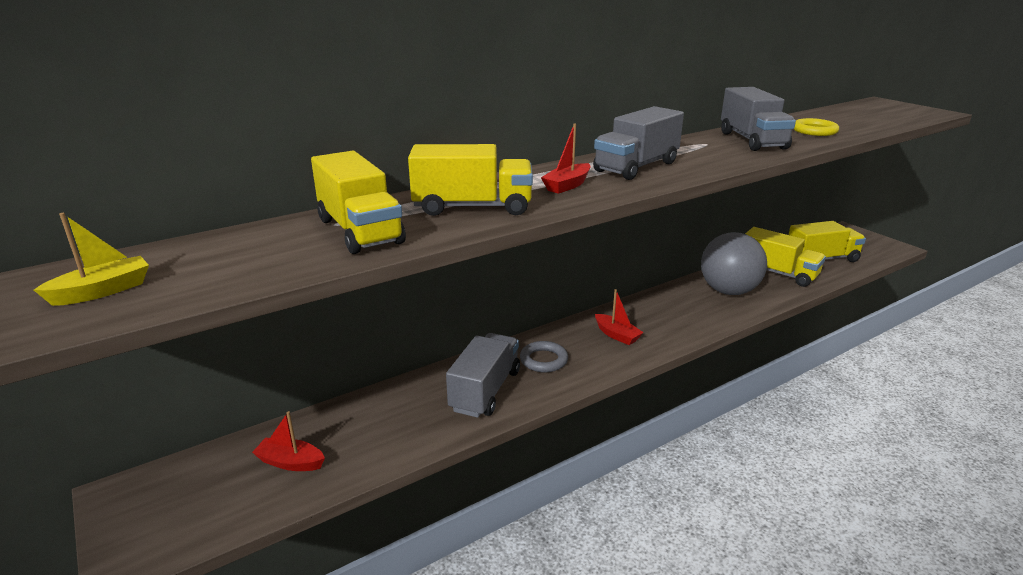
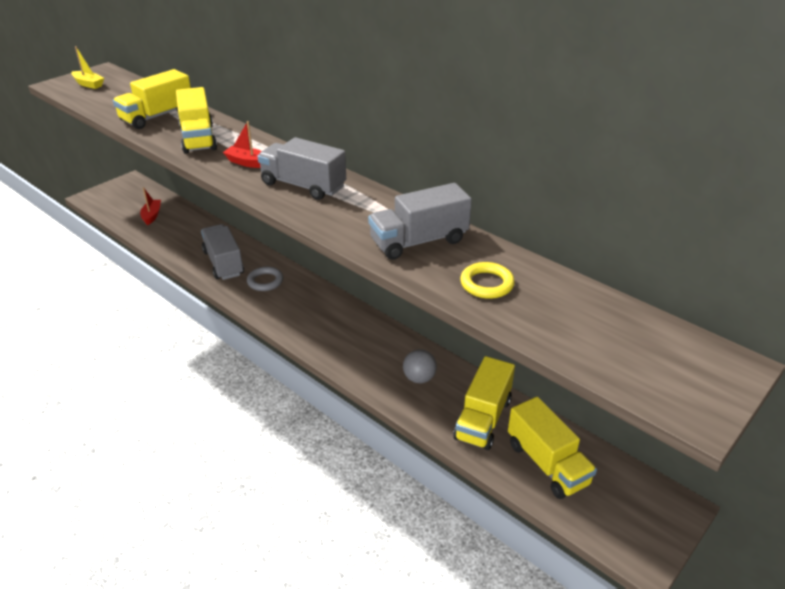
camera: 75 degrees right, 10 degrees up
(485, 390) = (223, 263): grey truck -> grey truck turned 120 degrees counterclockwise
(617, 335) = (310, 312): red boat -> none
(728, 291) = (419, 378): grey ball -> grey ball, size x0.51

